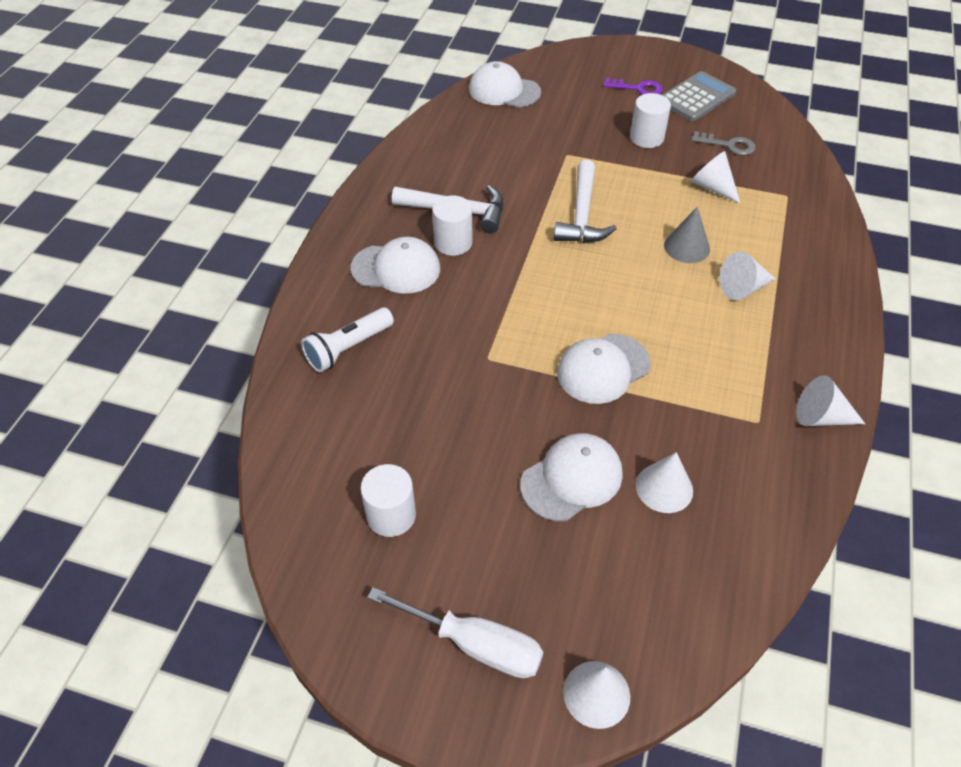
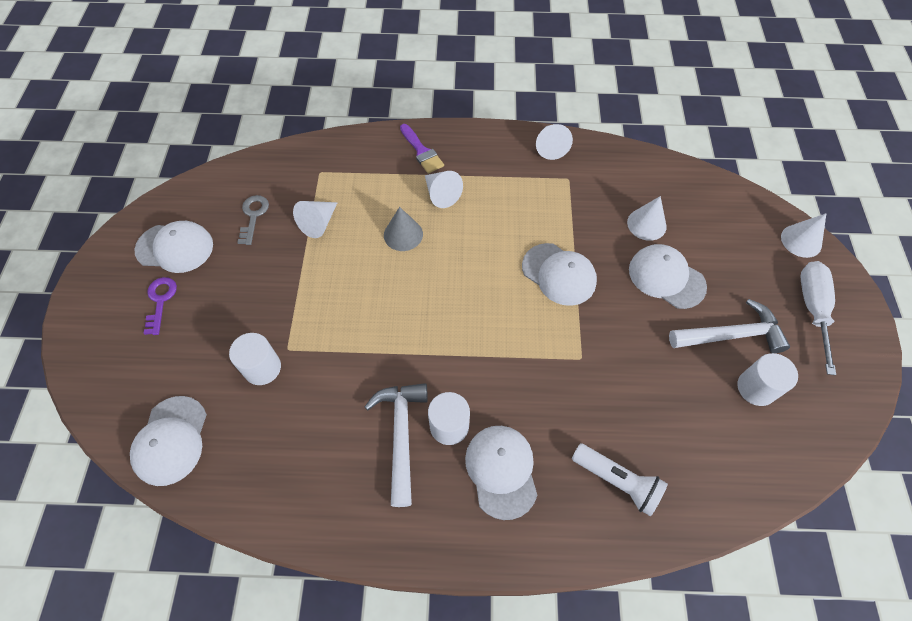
camera: 105 degrees left, 10 degrees up
(582, 215) = (380, 319): white hammer -> white hammer (731, 335)
(646, 138) = (250, 282): white cylinder -> white cylinder (262, 368)
(696, 97) = (175, 247): grey calculator -> white cap
(816, 283) = (422, 151): none -> purple brush

